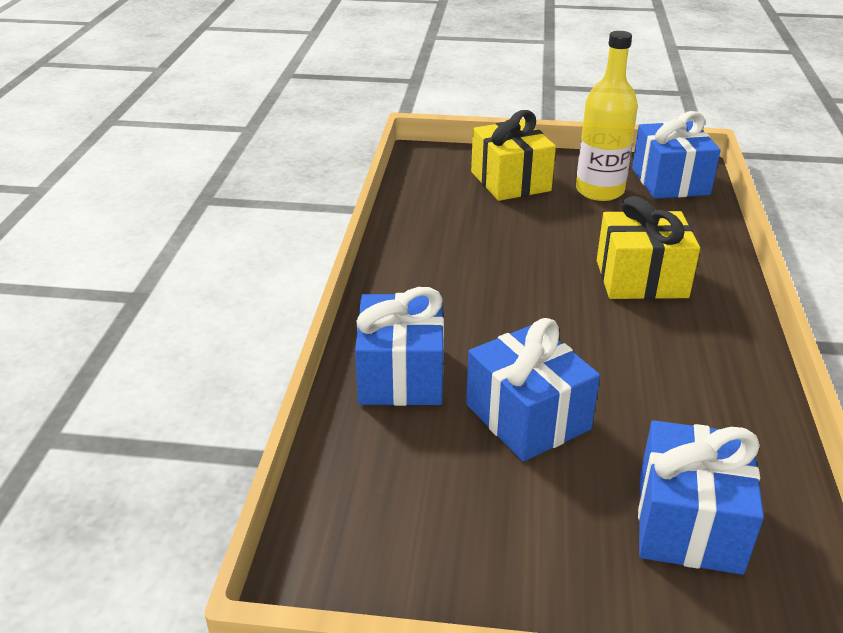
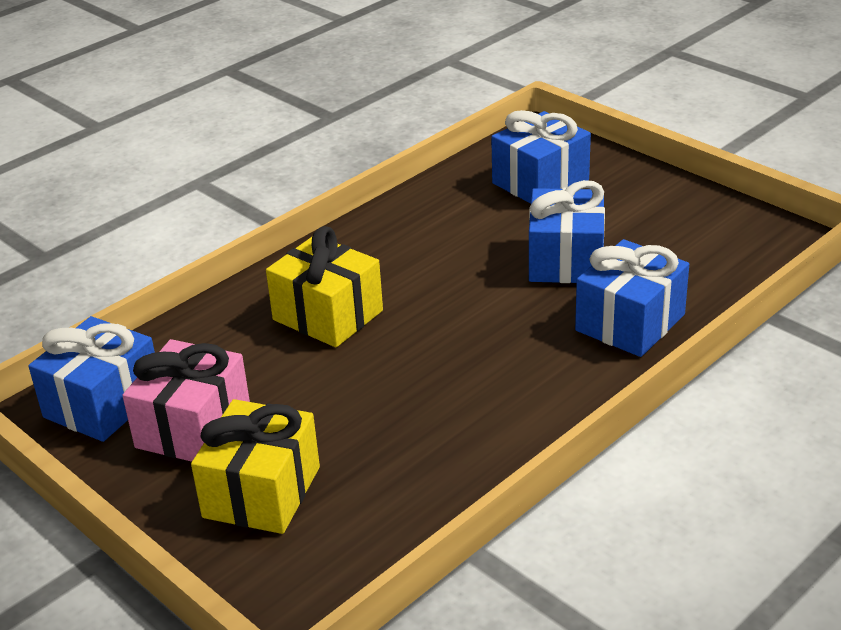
camera: 140 degrees left, 0 degrees up
(599, 191) = (193, 427): yellow bottle -> pink gift

